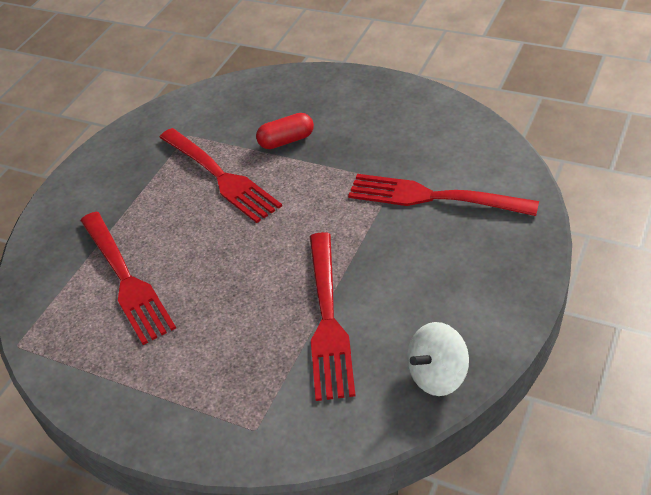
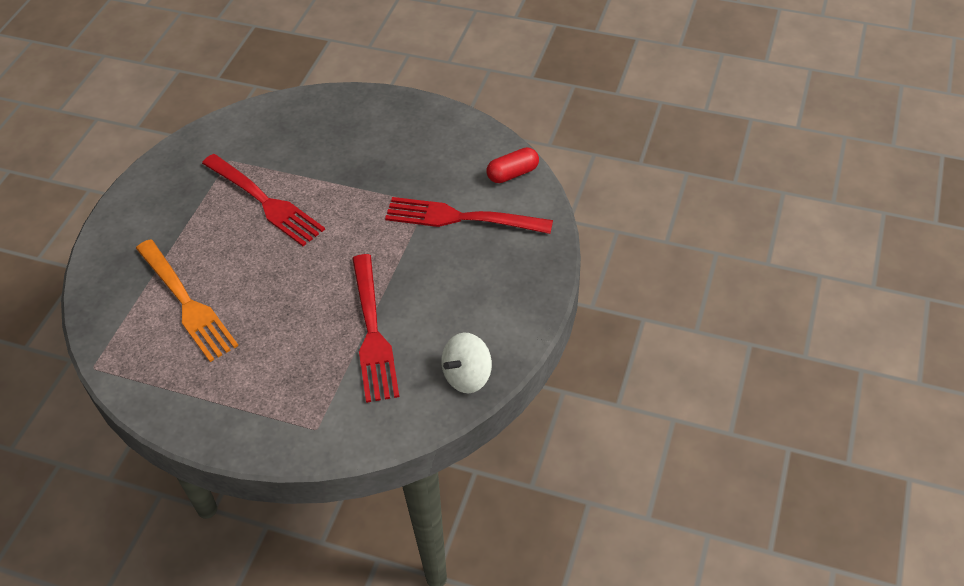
camera: 10 degrees left, 5 degrees up
(126, 279) = (186, 303): red fork -> orange fork
(286, 140) = (324, 165): red capsule -> red capsule (513, 173)

